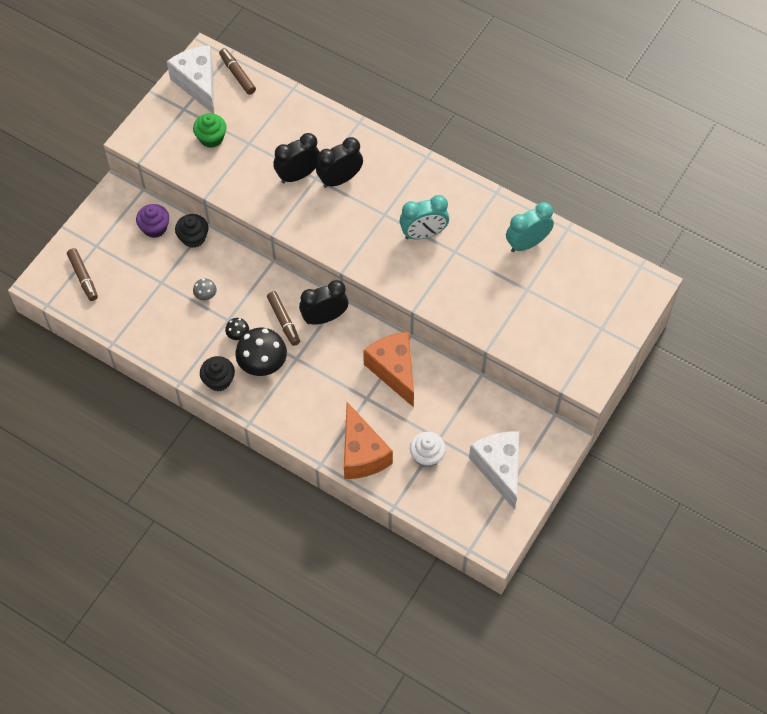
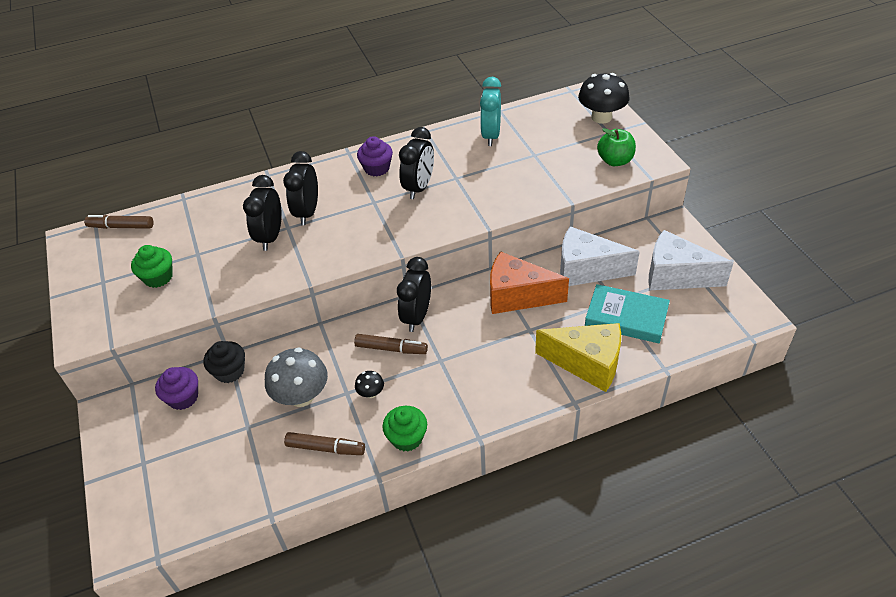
camera: 50 degrees left, 15 degrees down
(83, 277) = (165, 497): brown marker -> brown marker (325, 448)
(198, 84) = (93, 258): white cheese -> white cheese (586, 270)
(205, 295) = (301, 396): grey mushroom -> grey mushroom, size x2.11
(219, 380) = (407, 438): black cupcake -> green cupcake
(262, 364) = (422, 390): black mushroom -> black mushroom (601, 117)
(361, 453) = (587, 364): orange cheese -> yellow cheese
(423, 190) = (377, 168): none -> purple cupcake
(423, 234) = (419, 188): turquoise clock -> black clock
(427, 456) = (626, 317): white cupcake -> turquoise book
(565, 352) = (615, 161): none -> green apple

